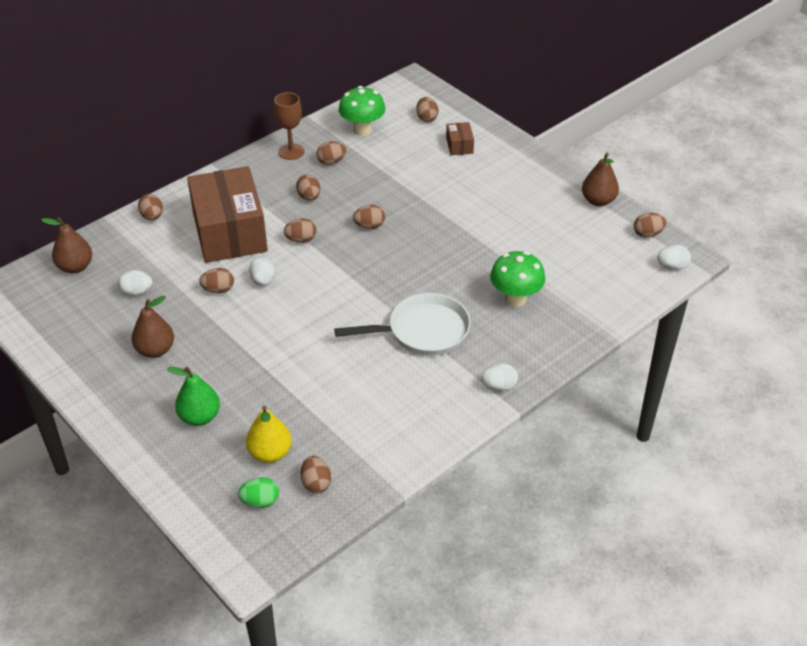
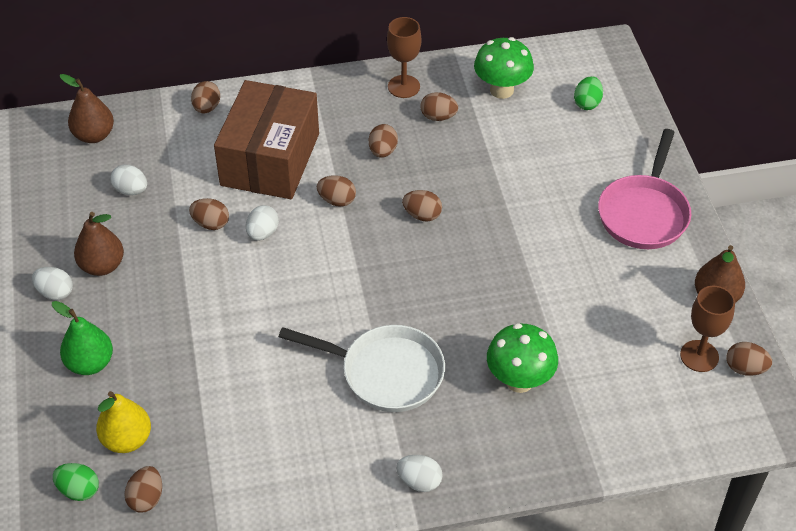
camera: 30 degrees right, 5 degrees up
(427, 118) = (587, 103): brown egg -> green egg
(459, 145) = (599, 154): brown box -> none
(515, 169) = (644, 213): none -> pink pan
(615, 238) = (699, 356): none -> brown goblet
(672, 266) = (743, 426): white egg -> white egg (55, 293)

